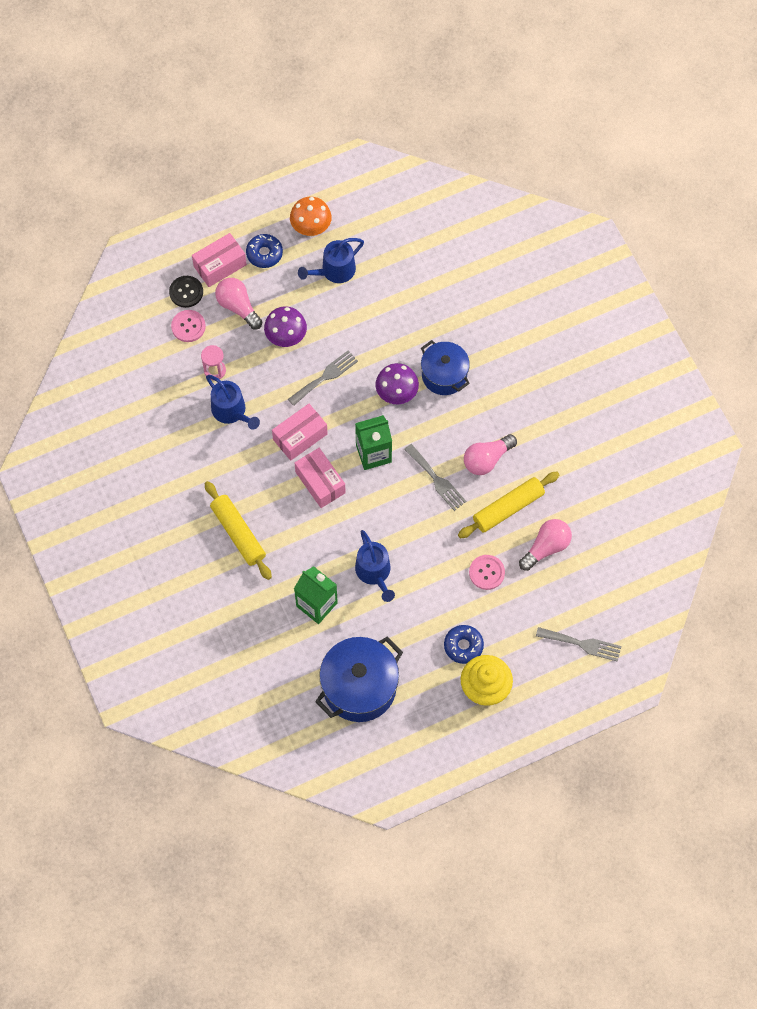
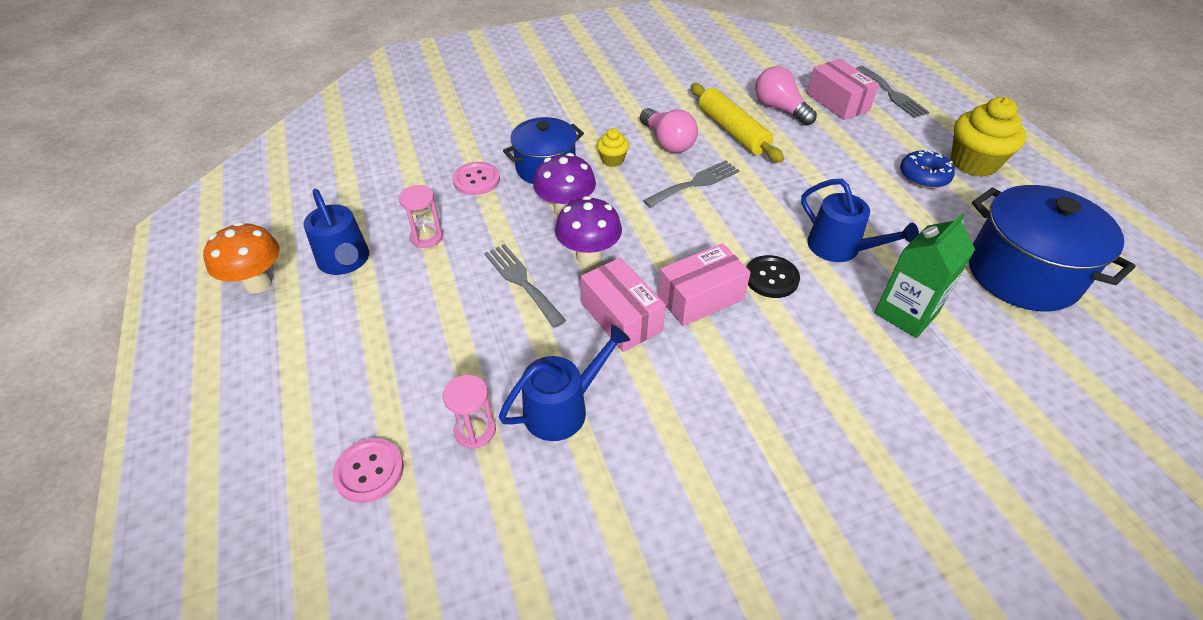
camera: 85 degrees left, 20 degrees down
(186, 292) = (293, 471): black button -> black button (771, 278)
(220, 265) = (262, 411): pink box -> pink box (837, 102)
(238, 307) = (358, 387): pink light bulb -> none
(238, 533) = (800, 410): yellow rolling pin -> none
(264, 254) = (271, 345): blue donut -> none
(286, 338) = (441, 324): purple mushroom -> purple mushroom (589, 256)
(361, 312) = (427, 237): none -> pink hourglass
(373, 453) = (655, 238): green carton -> none
(374, 572) = (840, 248): blue watering can -> blue watering can turned 60 degrees clockwise
(459, 421) = (612, 160): none -> yellow cupcake
(486, 572) = (820, 152): pink button -> pink button (476, 180)
(582, 644) = (892, 94): grey fork -> grey fork turned 135 degrees clockwise

